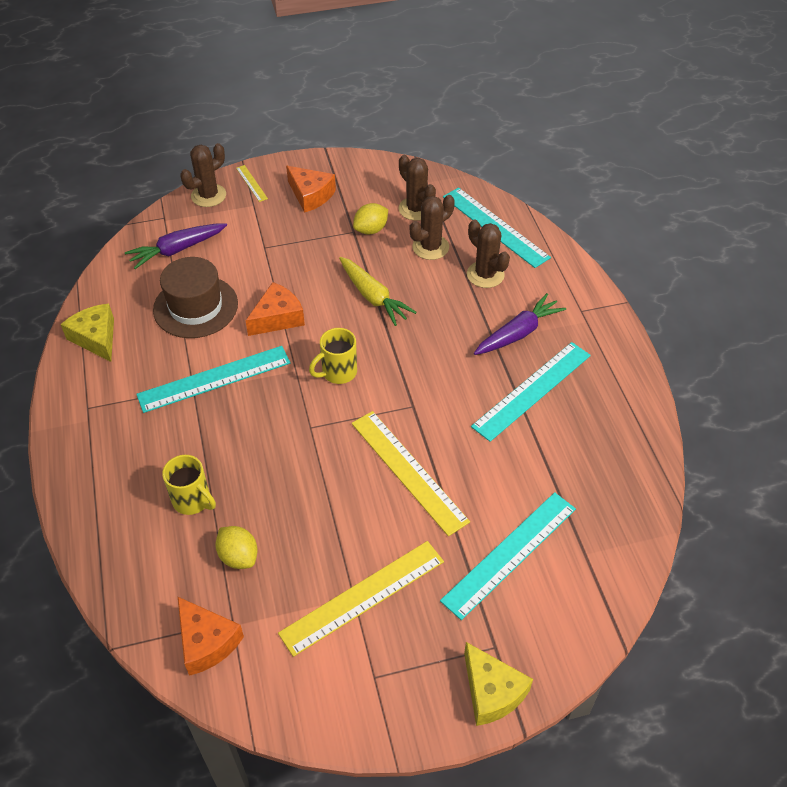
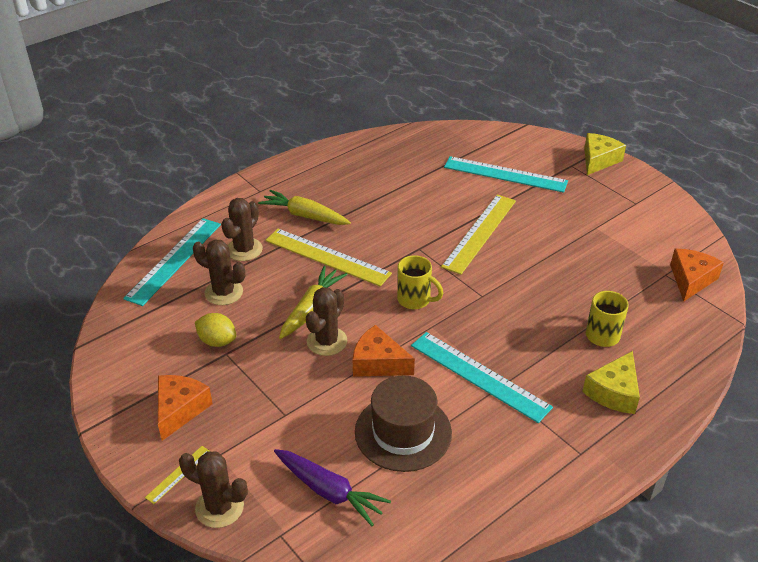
camera: 115 degrees left, 10 degrees down
(96, 338) = (498, 496): yellow cheese -> yellow cheese (614, 392)
(238, 556) = (620, 290): yellow lemon -> none
(363, 597) = (592, 223): yellow ruler -> yellow ruler (327, 257)
(416, 209) = (169, 319): brown cactus -> brown cactus (327, 341)
(518, 333) = (304, 215): purple carrot -> yellow carrot
(532, 390) = (360, 196): turquoise ruler -> none

